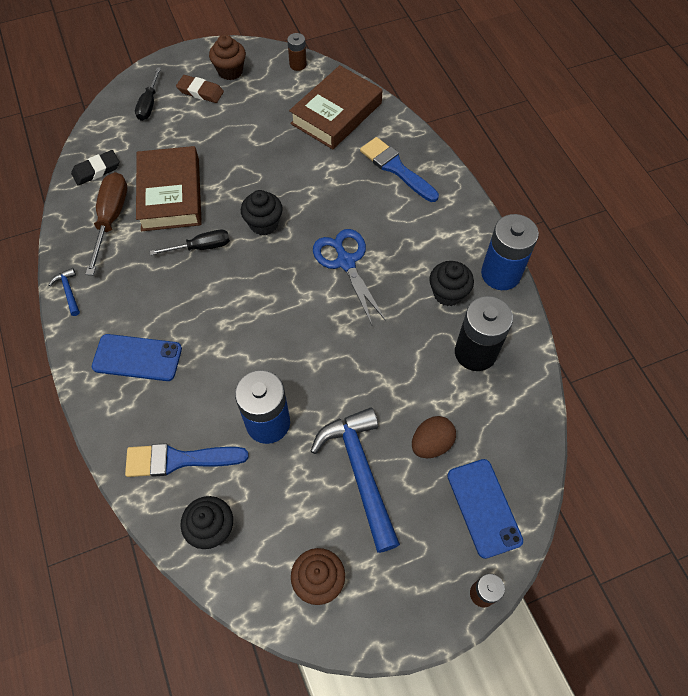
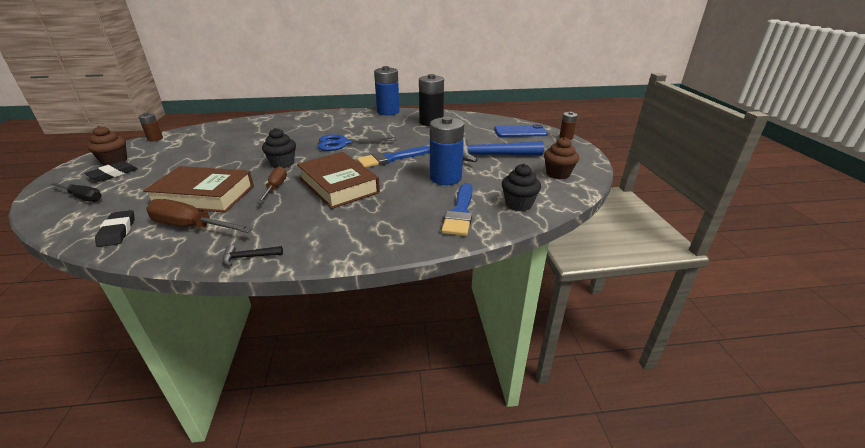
camera: 75 degrees left, 30 degrees down
(68, 291) = (249, 257): blue hammer -> black hammer
(137, 358) = (356, 224): blue phone -> none
(200, 91) = (113, 174): brown eraser -> black eraser
(201, 247) = (275, 187): black screwdriver -> brown screwdriver
(336, 113) = (220, 133): brown book -> brown book (338, 185)
(396, 168) = (289, 123): blue brush -> blue brush (391, 158)
(431, 443) = (480, 137): brown egg -> none
(448, 293) = (390, 123): black cupcake -> none

